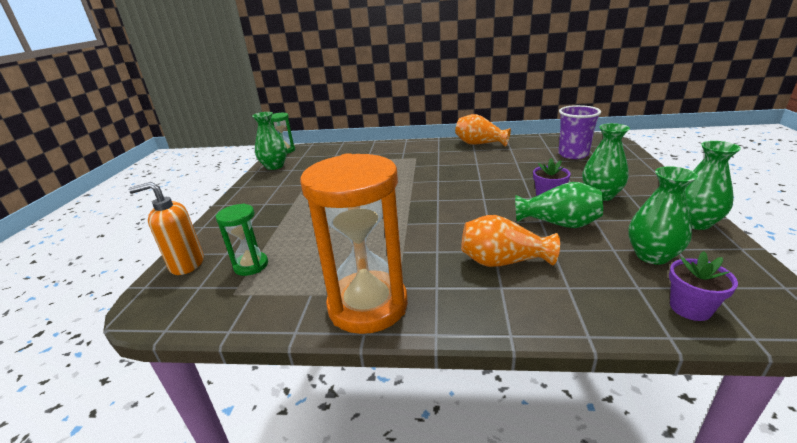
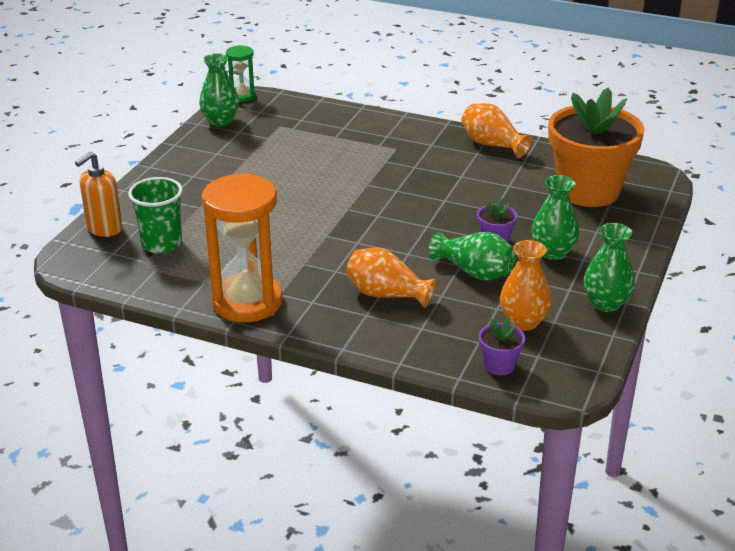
camera: 15 degrees right, 5 degrees up
(186, 264) = (104, 229): orange soap dispenser -> orange soap dispenser turned 60 degrees counterclockwise
(251, 265) = (161, 244): green hourglass -> green cup
(573, 154) = (588, 191): purple cup -> orange flower pot
(652, 256) = (523, 322): green vase -> orange vase

